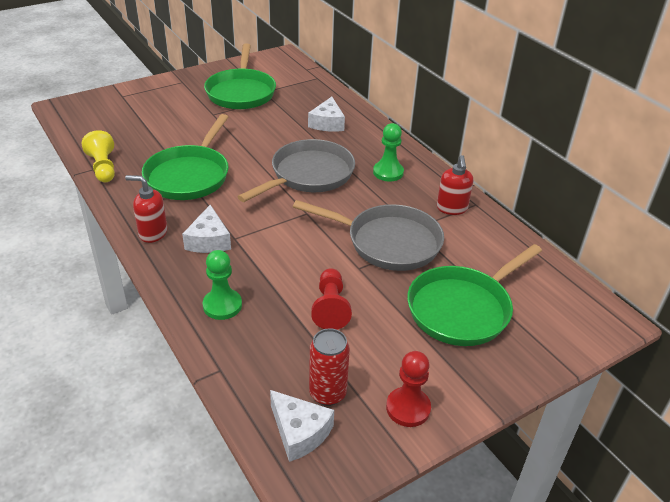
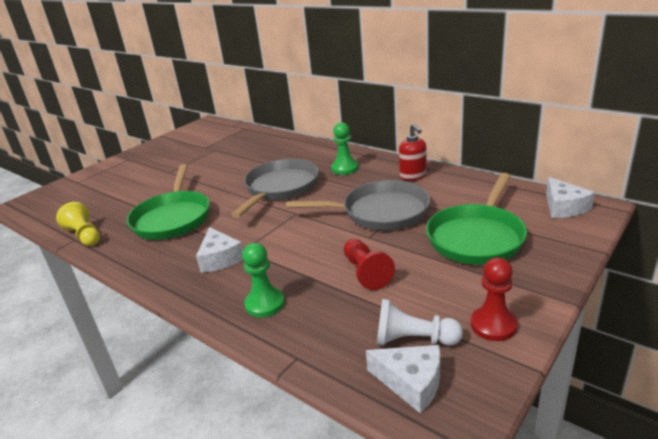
camera: 15 degrees left, 10 degrees down
(153, 233) = (162, 269): red soap dispenser -> none
(241, 92) = (185, 152): green pan -> none
(327, 123) = (272, 152): white cheese -> white cheese (564, 207)
(327, 393) = (413, 340): red can -> white pawn

